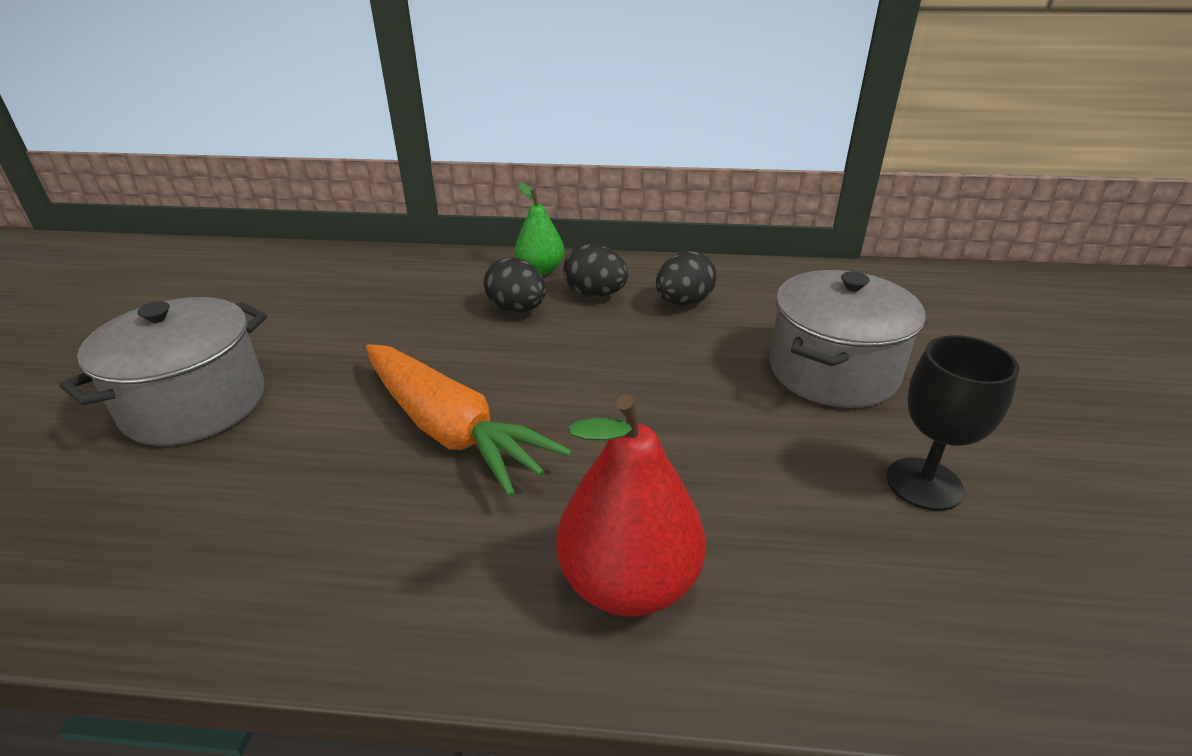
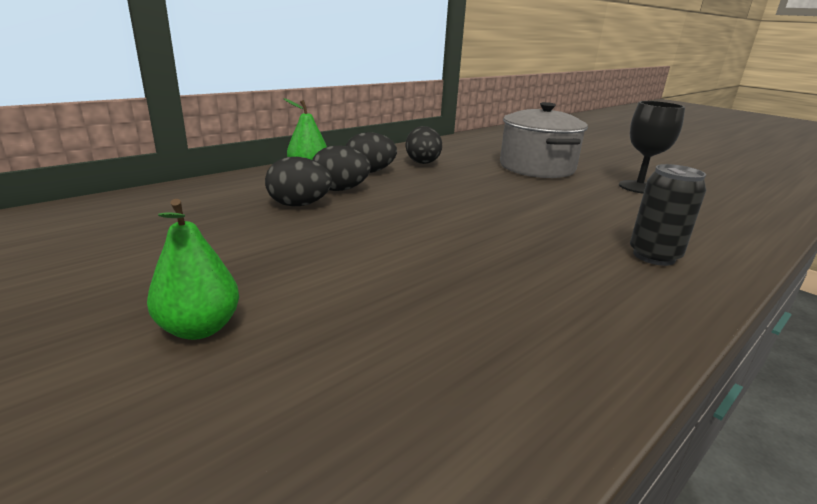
camera: 50 degrees left, 10 degrees down
(195, 404) = (199, 328): grey pot -> green pear
(448, 315) = (299, 205): none -> black egg
(450, 429) = (443, 248): orange carrot -> none
(629, 583) = (653, 256): red pear -> black can

